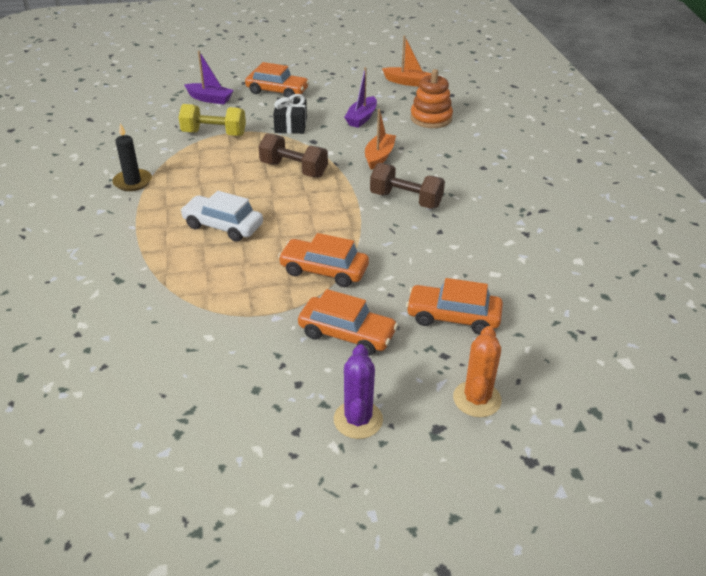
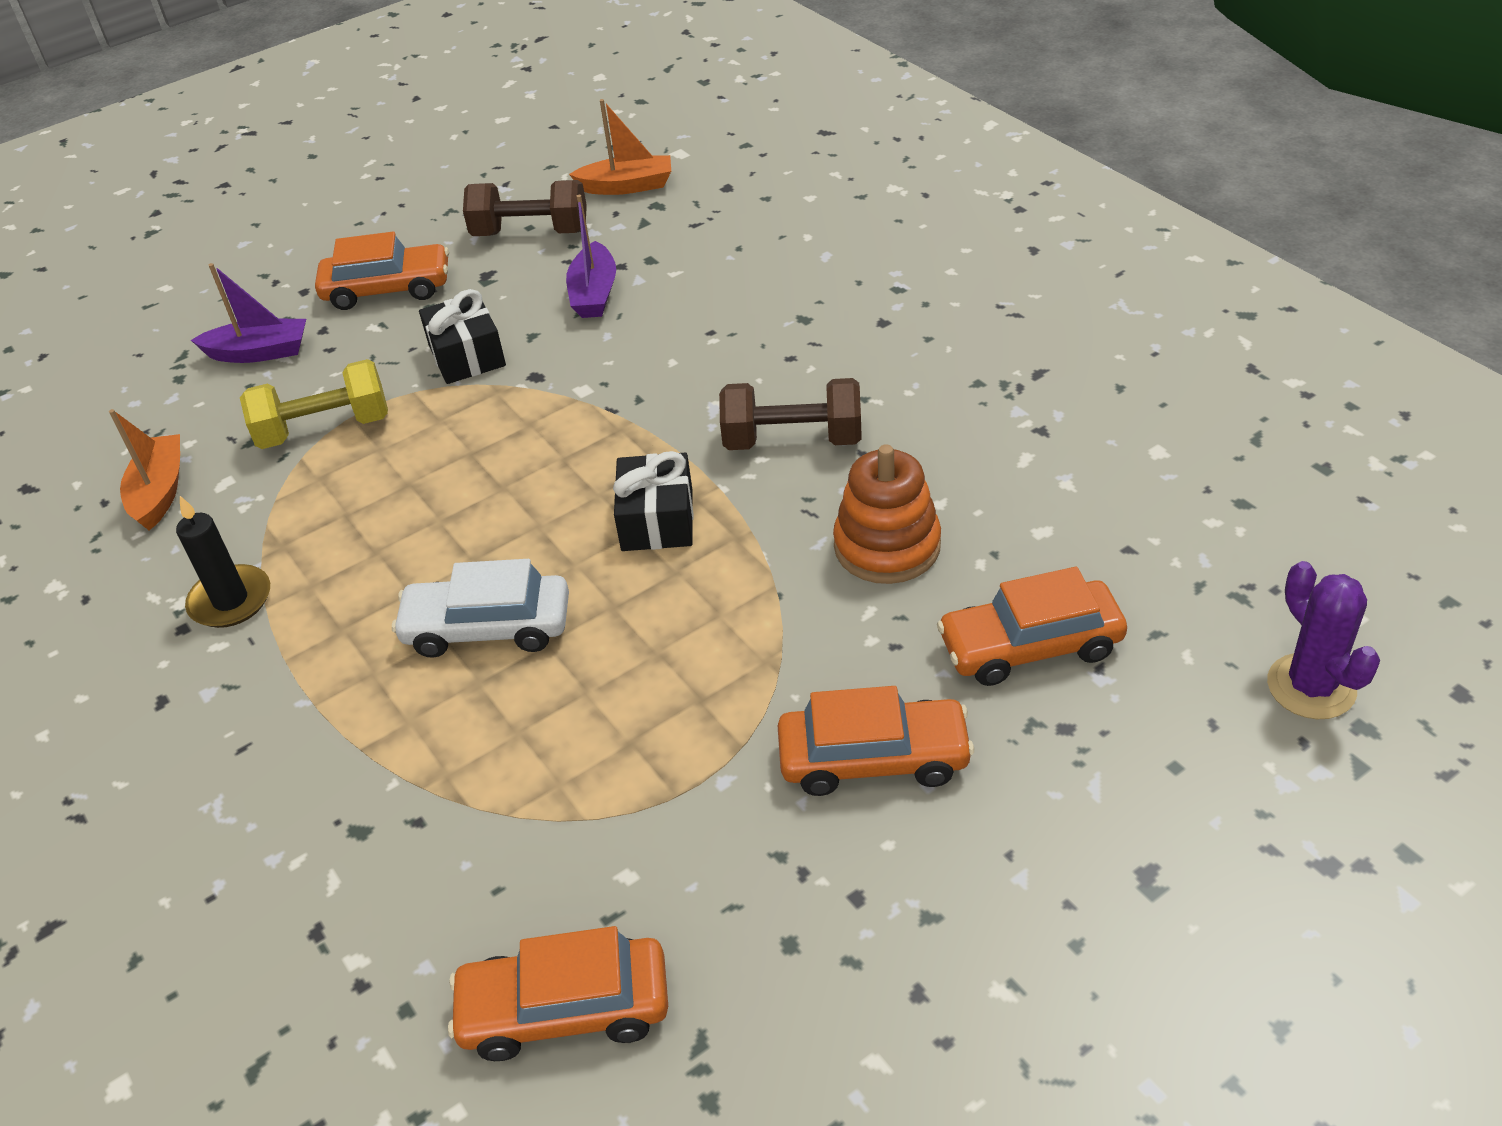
camera: 20 degrees left, 5 degrees up
(294, 169) = (540, 452): brown dumbbell -> brown dumbbell (530, 232)
(323, 210) = (657, 520): none -> black gift
(324, 270) = (744, 645): orange car -> orange car (565, 1009)
(358, 419) = (1007, 919): purple cactus -> purple cactus (1311, 687)
(379, 156) = (683, 366): orange boat -> orange boat (160, 492)
(431, 118) = (723, 251): orange stacking toy -> orange stacking toy (887, 546)
(477, 399) = (1172, 788): orange cactus -> none

